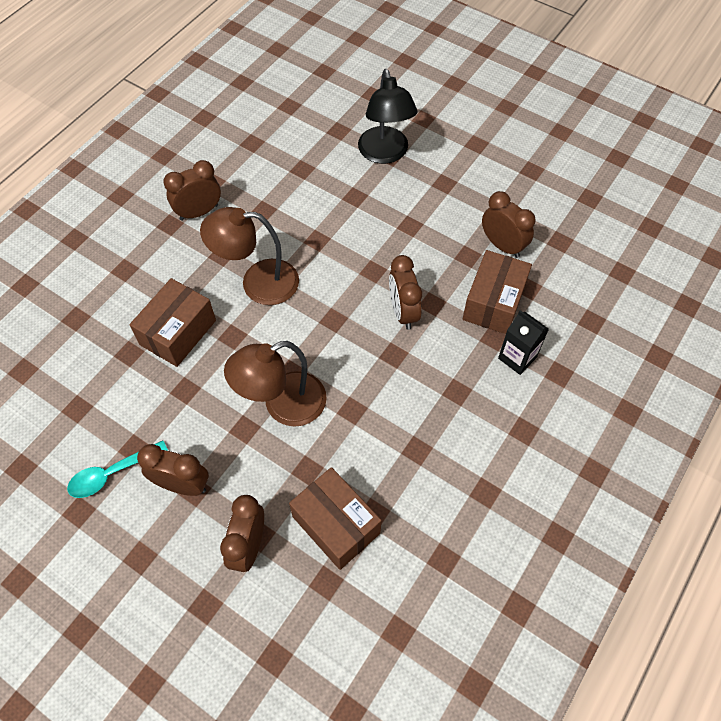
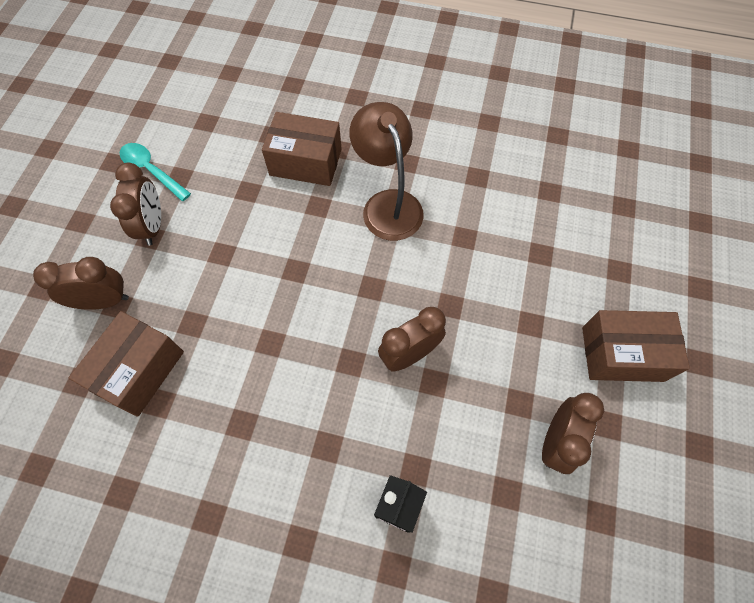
camera: 70 degrees right, 5 degrees up
(199, 212) = (447, 125): brown clock -> none
(283, 405) = (256, 277): brown lamp -> none
(385, 154) = (619, 264): black lamp -> none
(493, 303) = (465, 454): brown box -> brown box (622, 354)

